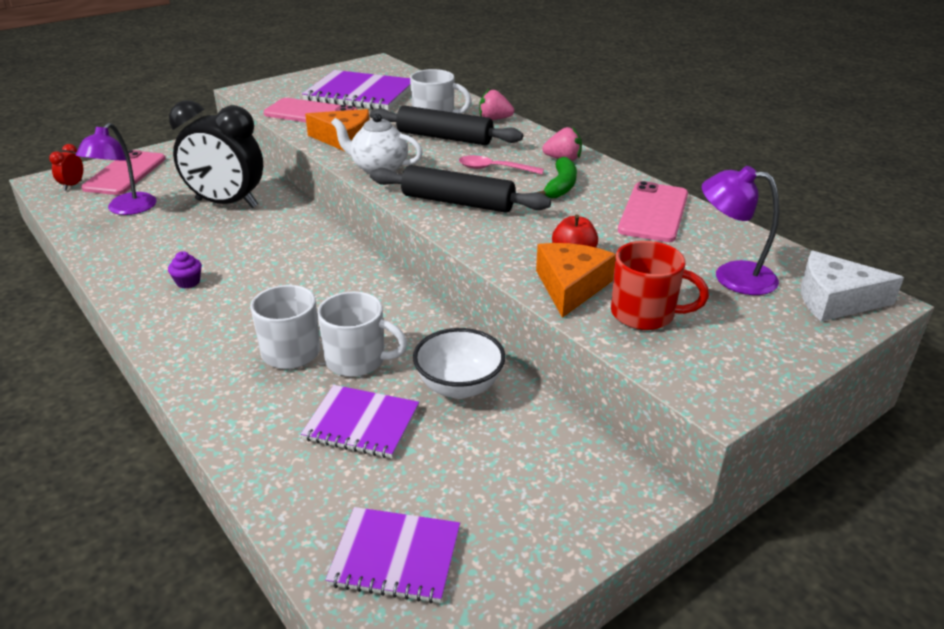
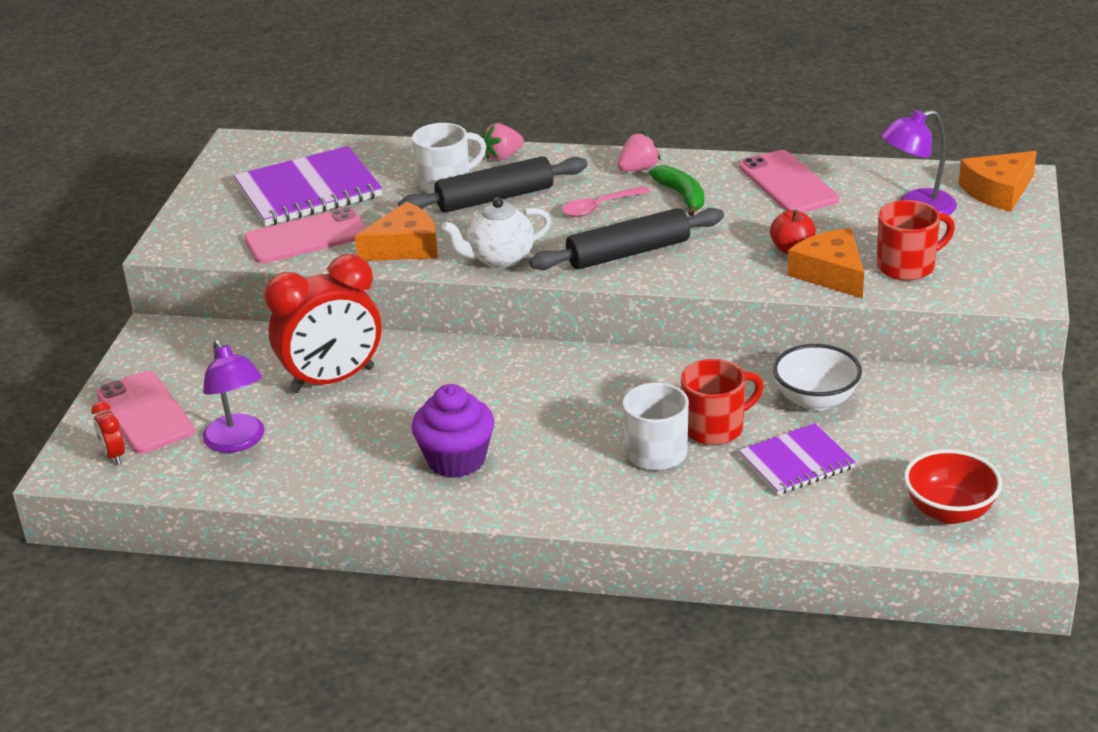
camera: 40 degrees left, 0 degrees up
(188, 282) = (456, 460): purple cupcake -> purple cupcake, size x2.16
(226, 203) = (332, 380): black clock -> red clock
(357, 360) = (715, 428): white mug -> red mug
(395, 557) = (949, 511): purple notebook -> red bowl
(835, 300) = (998, 191): white cheese -> orange cheese

